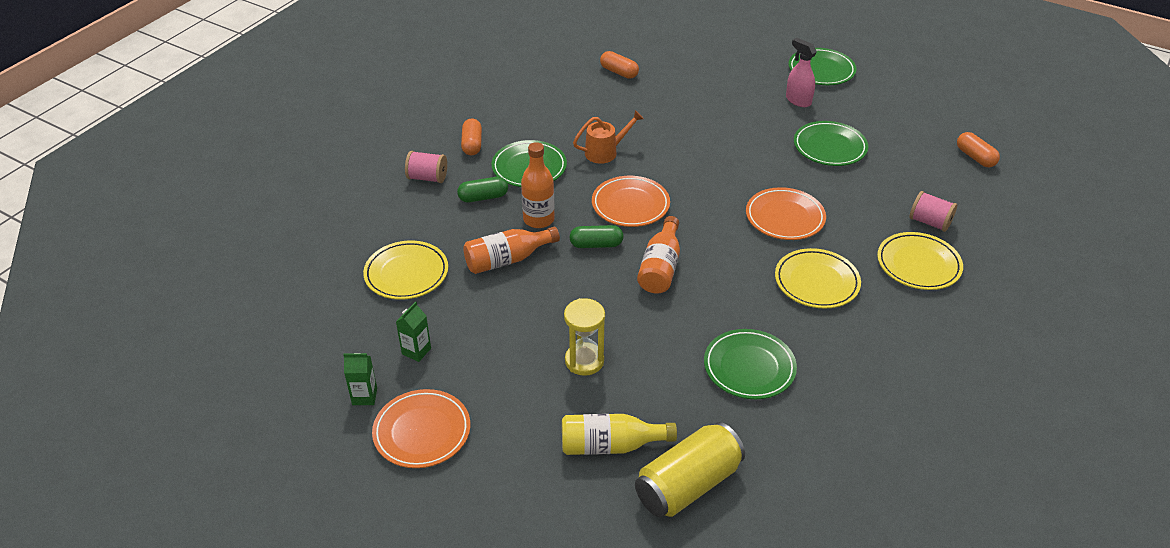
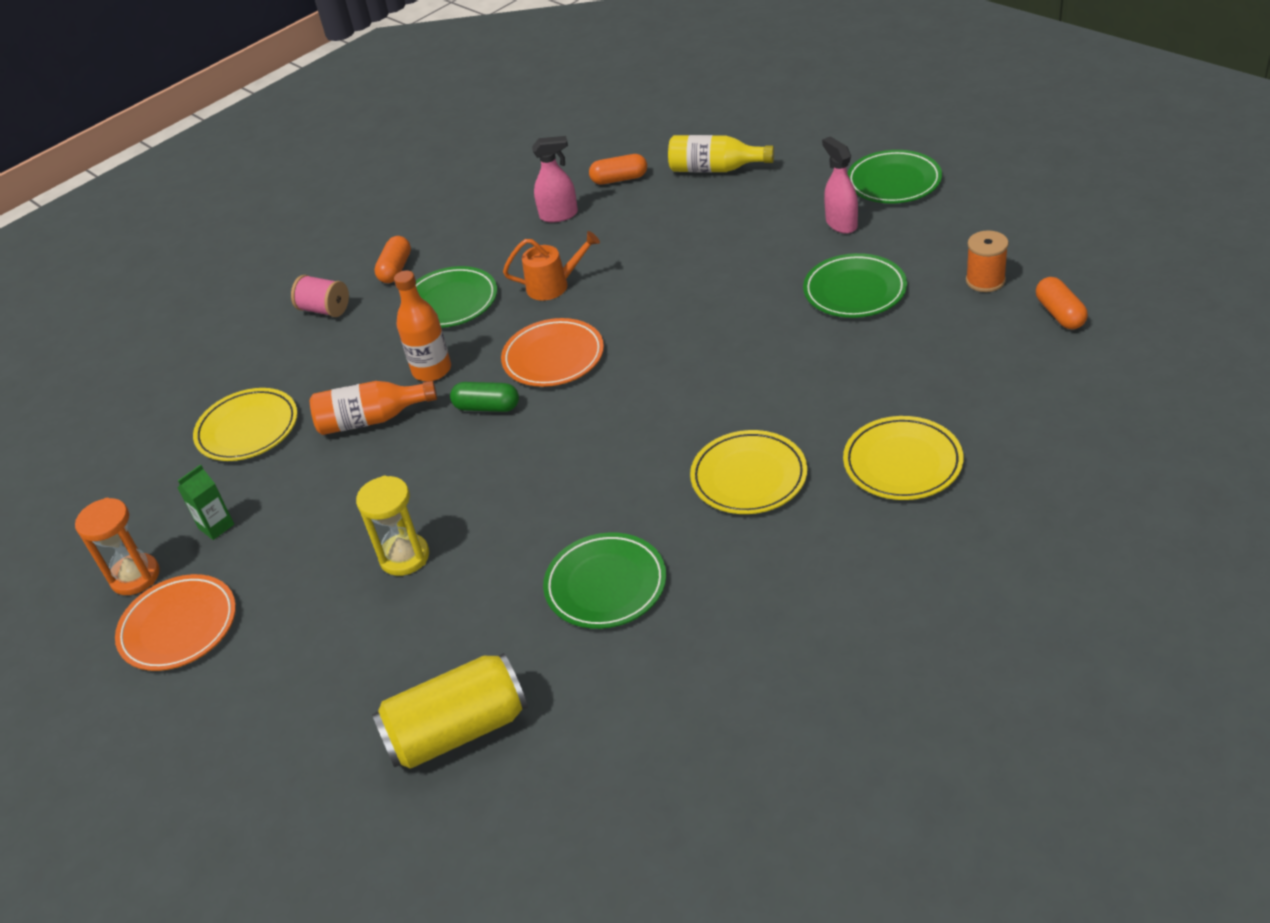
camera: 20 degrees right, 0 degrees up
(364, 396) = (135, 577): green carton -> orange hourglass
(483, 197) = (379, 338): green capsule -> none
(584, 100) = (559, 215): none -> pink spray bottle
(610, 445) = (386, 669): yellow bottle -> yellow bottle (715, 169)
(619, 72) = (619, 179): orange capsule -> orange capsule turned 60 degrees counterclockwise
(660, 267) = (553, 443): orange bottle -> none
(785, 217) = (747, 385): orange plate -> none
(915, 137) = (985, 280): none -> orange spool
(929, 222) = (947, 404): pink spool -> none

